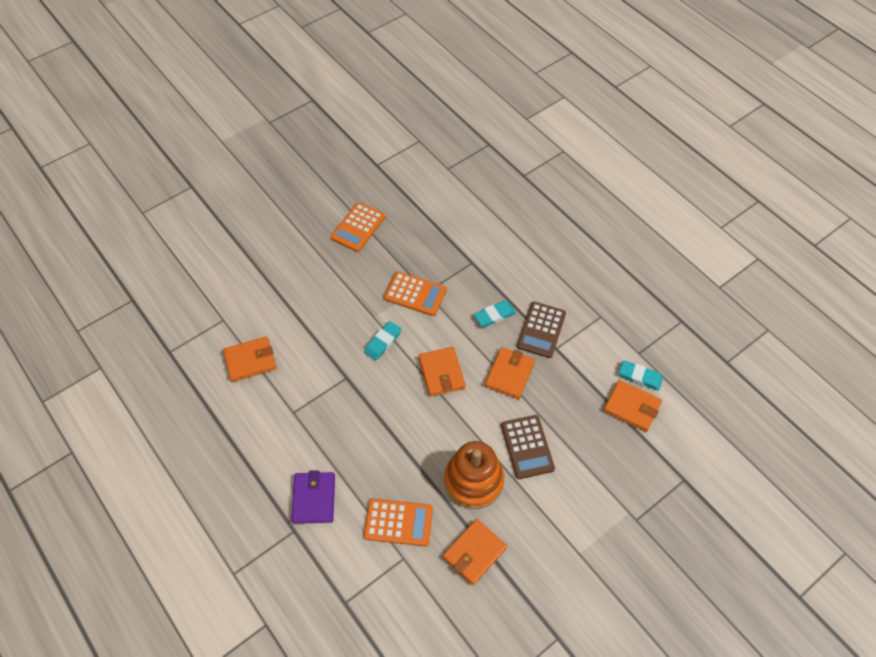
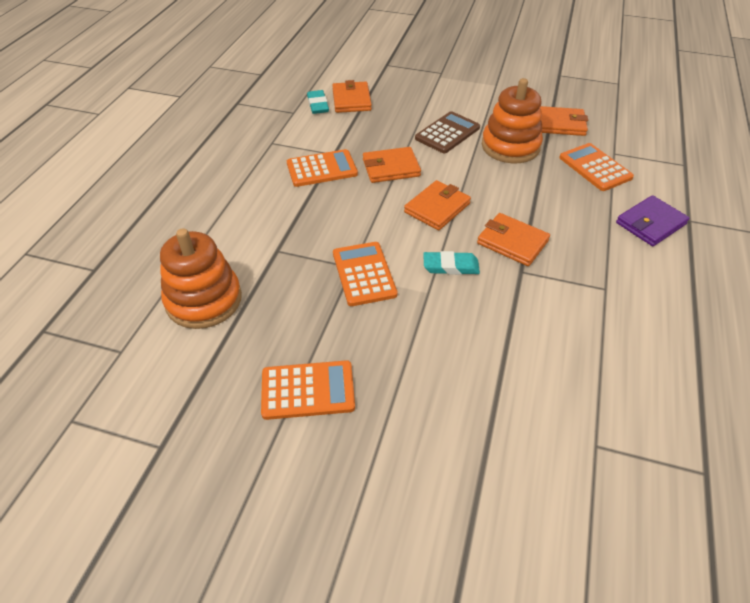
camera: 125 degrees left, 10 degrees down
(250, 361) = (605, 369): orange wallet -> orange wallet (512, 242)
(457, 212) = (204, 300): none -> orange stacking toy
(494, 315) = (334, 203): turquoise eraser -> none
(541, 330) = (322, 169): brown calculator -> orange calculator

